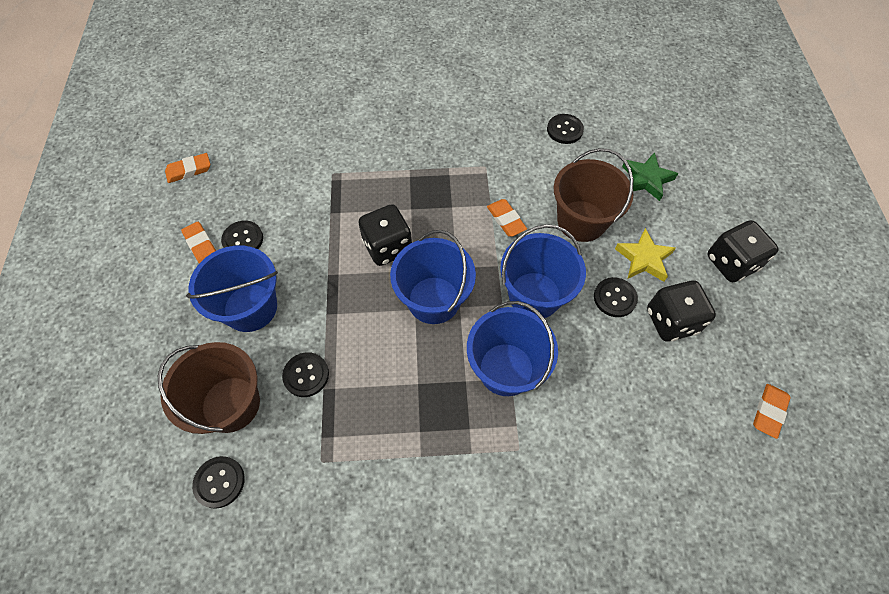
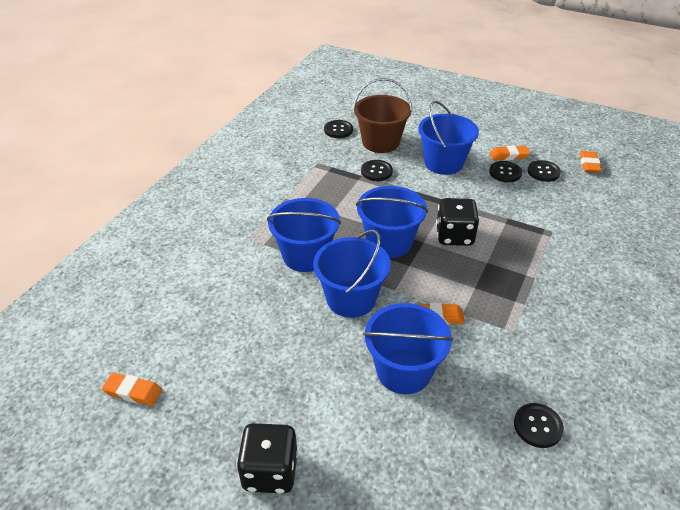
camera: 120 degrees right, 20 degrees down
(581, 221) = (403, 371): brown bucket -> blue bucket
(614, 298) = (309, 349): black button -> black button (543, 172)
(644, 259) = (329, 396): yellow star -> none
(646, 179) = (423, 464): green star -> none
(671, 321) = (257, 376): black dice -> none
(769, 411) = (133, 391): orange eraser -> orange eraser turned 45 degrees counterclockwise

